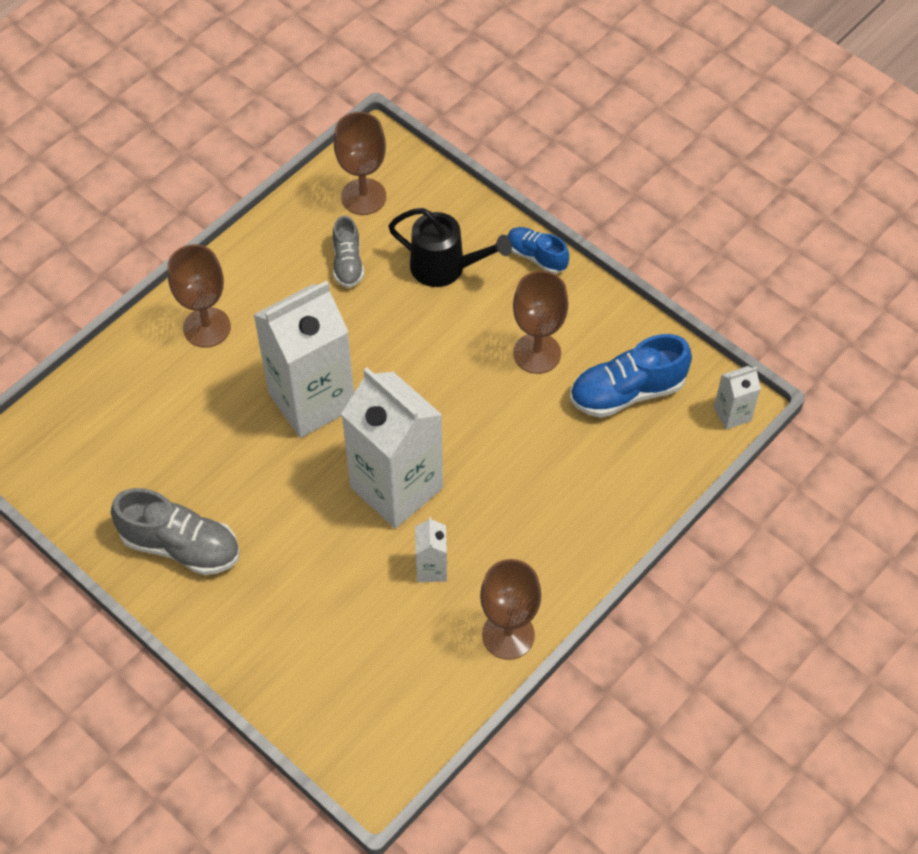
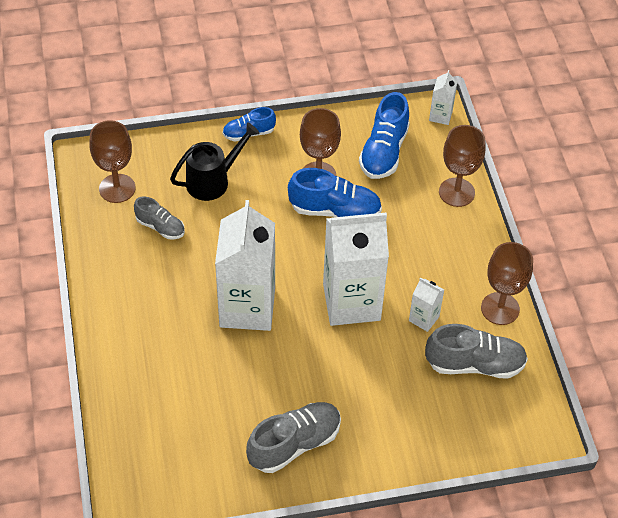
camera: 55 degrees left, 5 degrees down
(207, 327) = (136, 331): brown goblet -> brown goblet (456, 192)
(411, 653) = (474, 364): none -> grey shoe
(504, 397) = (335, 210): none -> blue shoe

